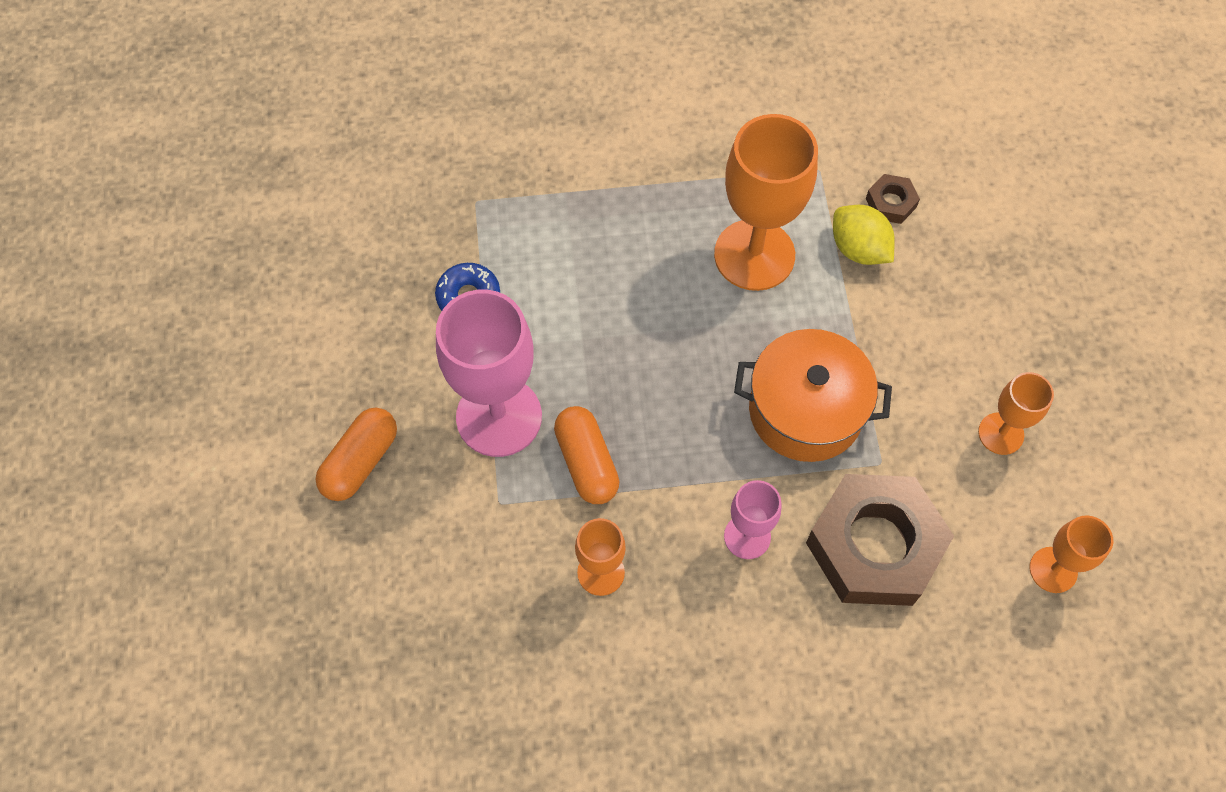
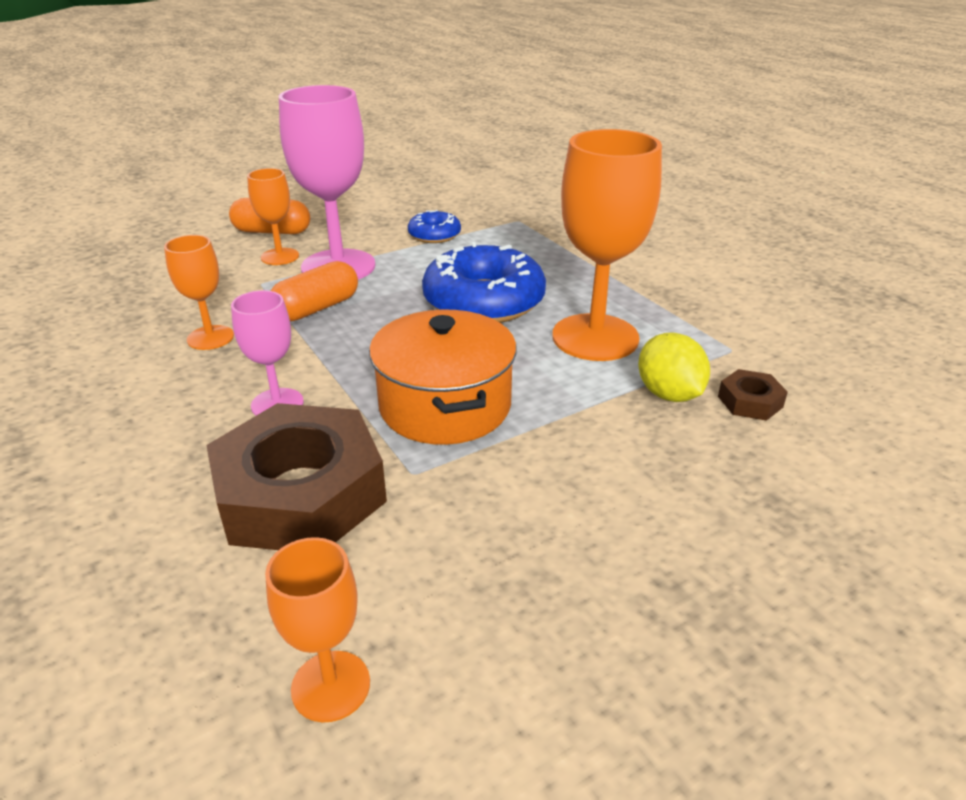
camera: 65 degrees right, 30 degrees down
(646, 312) = (484, 301): none -> blue donut
(858, 249) = (668, 394): yellow lemon -> yellow lemon turned 45 degrees counterclockwise
(1001, 433) = (521, 568): orange goblet -> orange goblet (280, 257)

